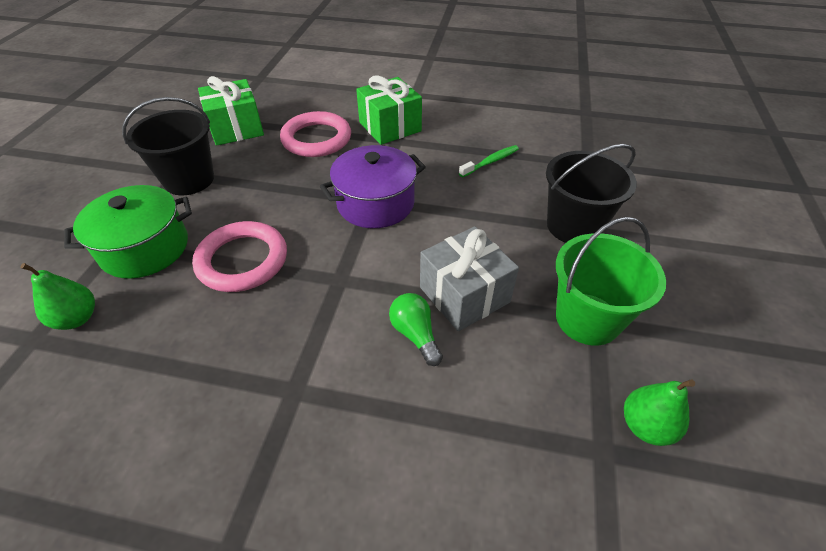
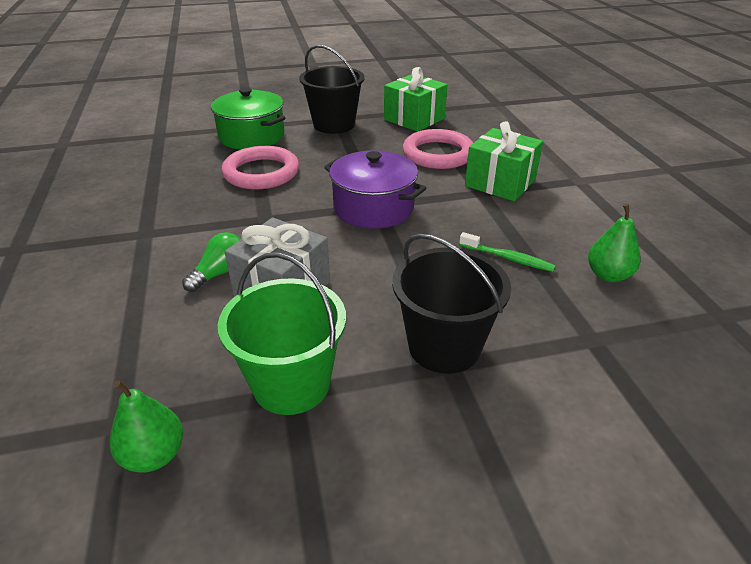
camera: 65 degrees right, 10 degrees down
(77, 318) = (179, 140): green pear -> green pear (608, 275)

